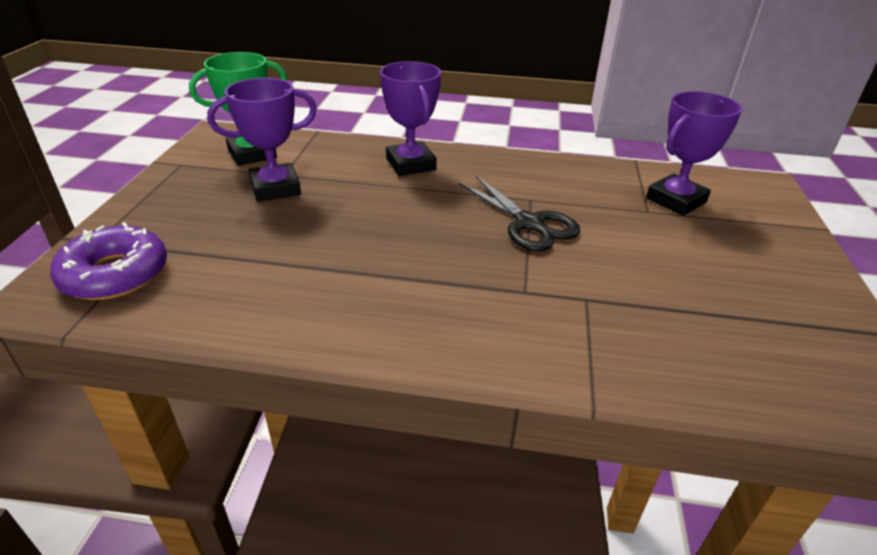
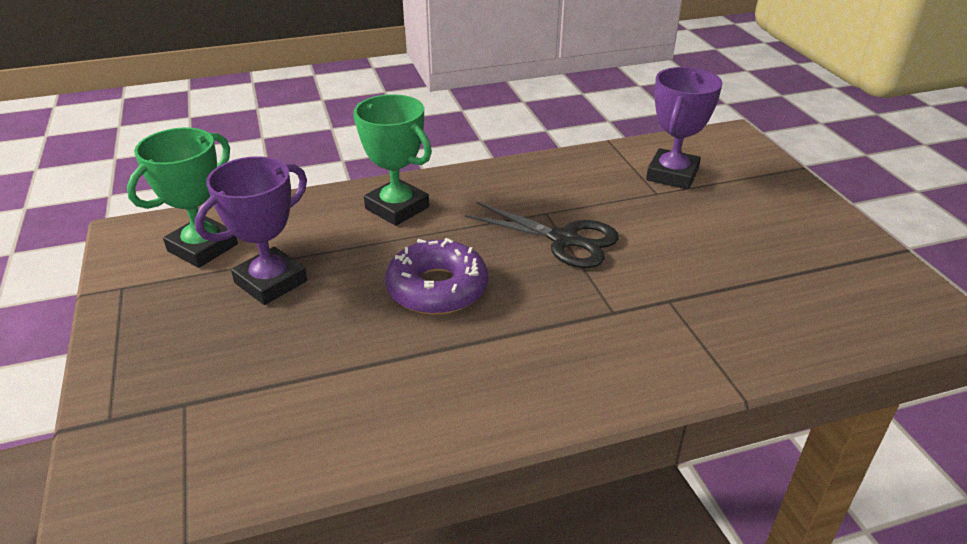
camera: 25 degrees left, 0 degrees up
(115, 274) = (176, 449): purple donut -> purple donut (437, 288)
(411, 164) = (397, 208): purple trophy -> green trophy

